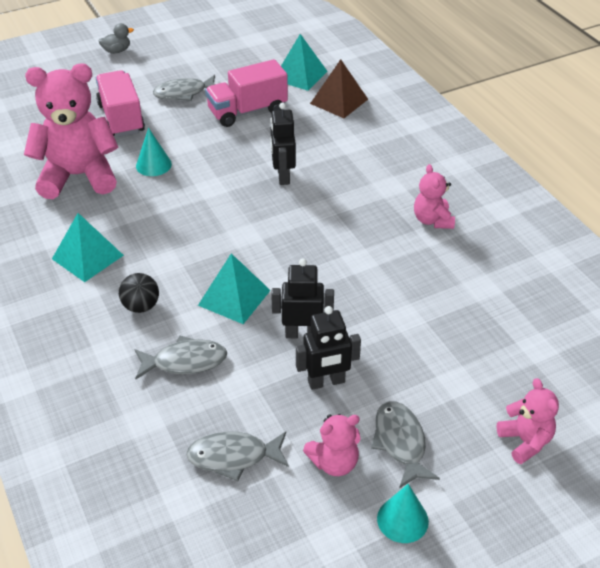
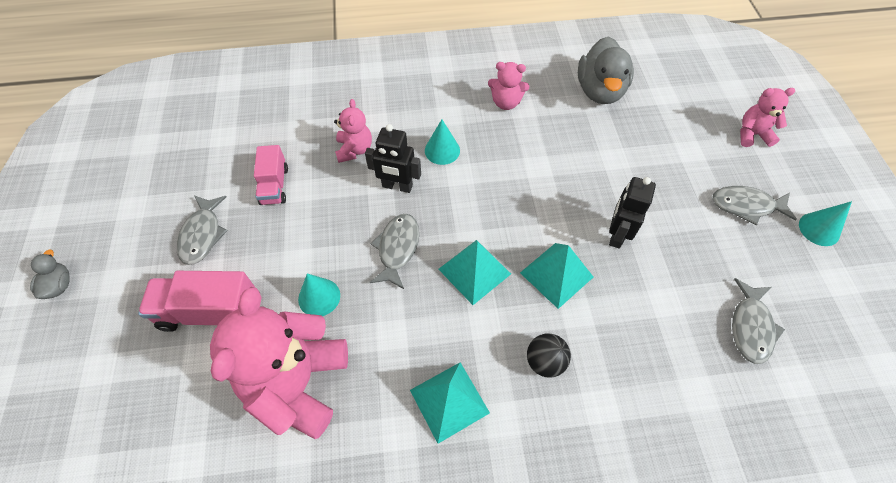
camera: 70 degrees left, 15 degrees up
(185, 361) = (631, 338): grey fish -> grey fish (397, 248)
(247, 111) = (274, 185): pink truck -> pink truck, size x0.64
(300, 75) = (241, 125): turquoise pyramid -> turquoise pyramid (474, 271)
(326, 382) = (676, 234): black robot -> none
(334, 462) = (762, 255): pink teddy bear -> pink teddy bear (354, 150)
(339, 101) = (305, 109): brown pyramid -> none
(341, 192) = (442, 150): none -> turquoise cone
(502, 289) = (600, 91): none -> grey duck

